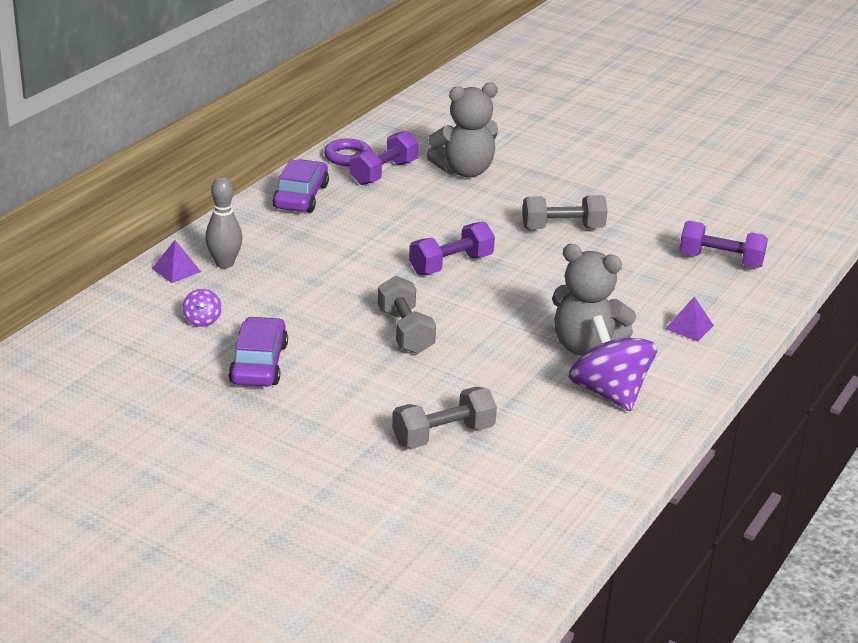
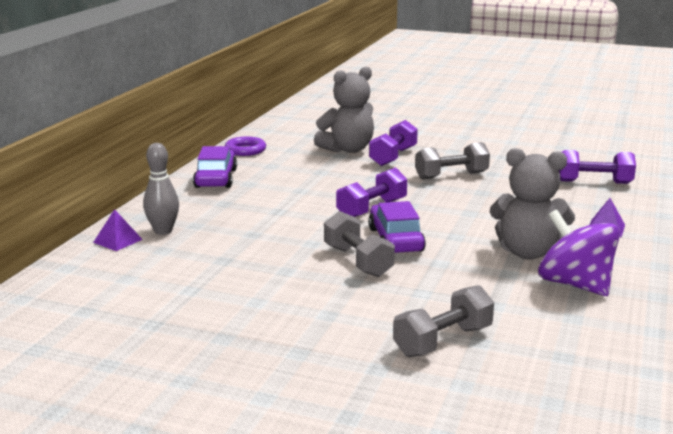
camera: 10 degrees left, 10 degrees down
(202, 320) = (156, 276): purple spinning top -> none
(259, 364) = (227, 305): purple car -> purple car (395, 240)
(383, 173) = (280, 157): purple dumbbell -> purple dumbbell (393, 157)

